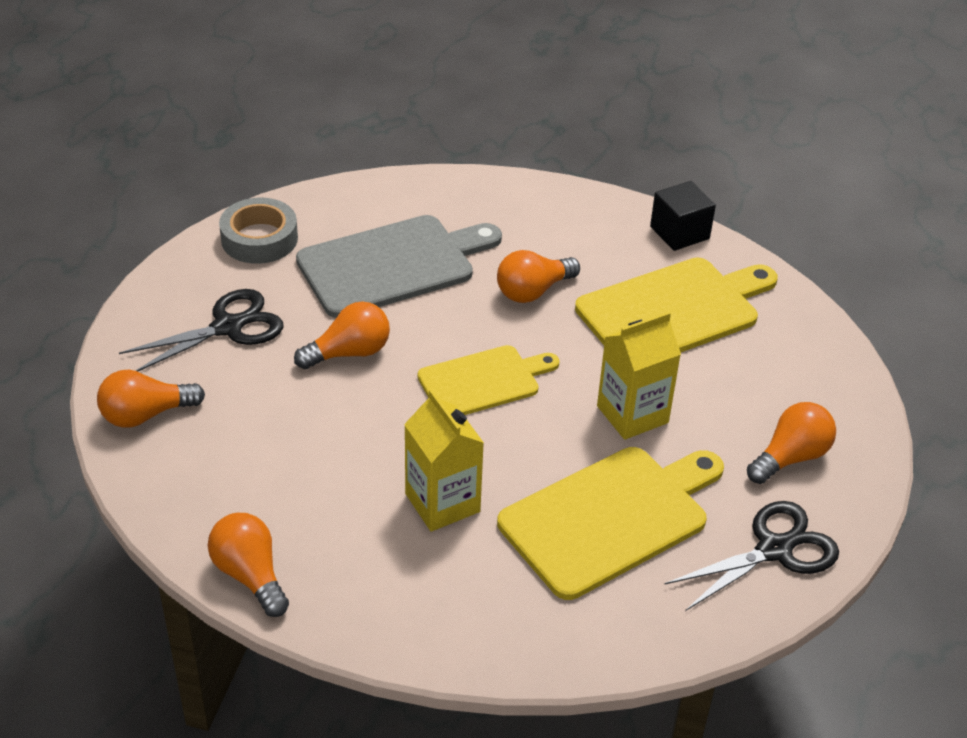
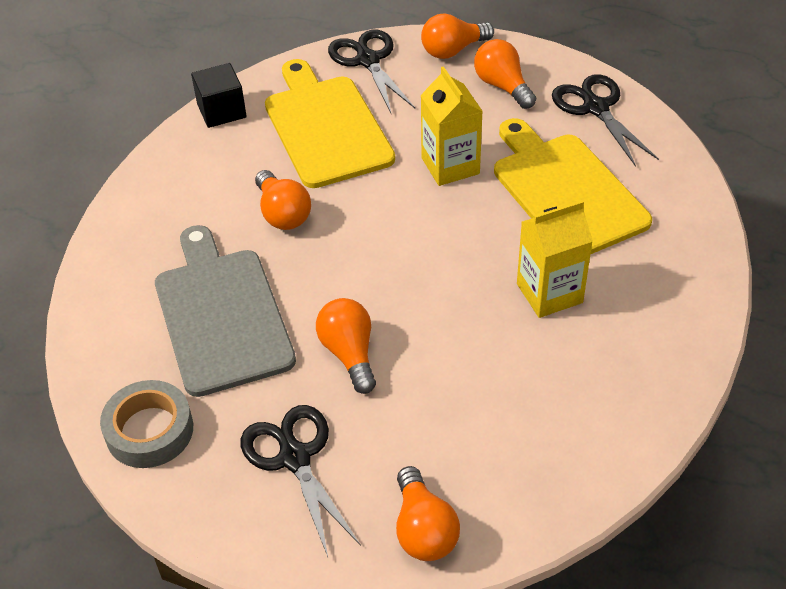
camera: 80 degrees left, 5 degrees up
(250, 575) = (638, 433): orange light bulb -> orange light bulb (453, 50)
(483, 381) = (401, 256): yellow cutting board -> none
(801, 336) = (368, 60): none -> black scissors

